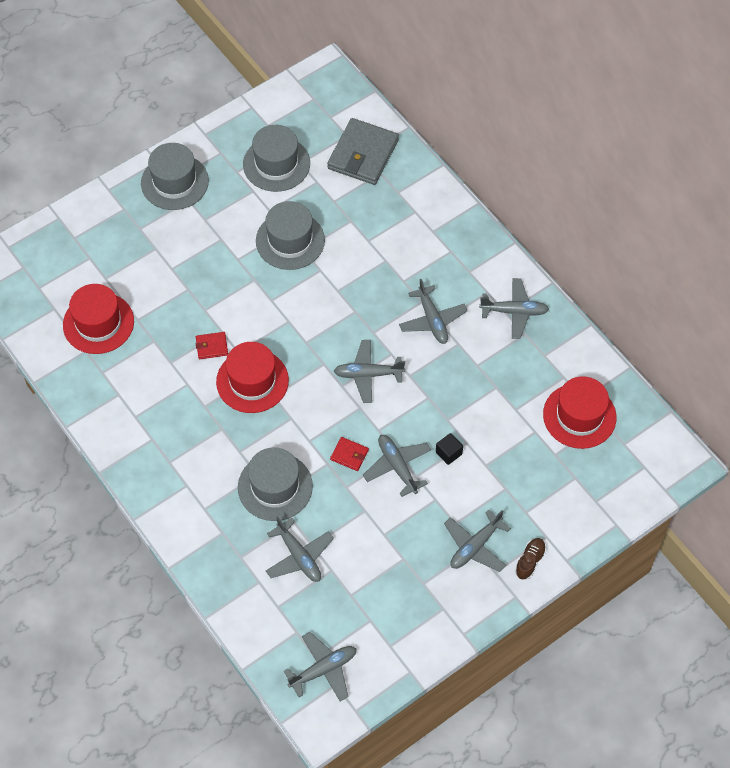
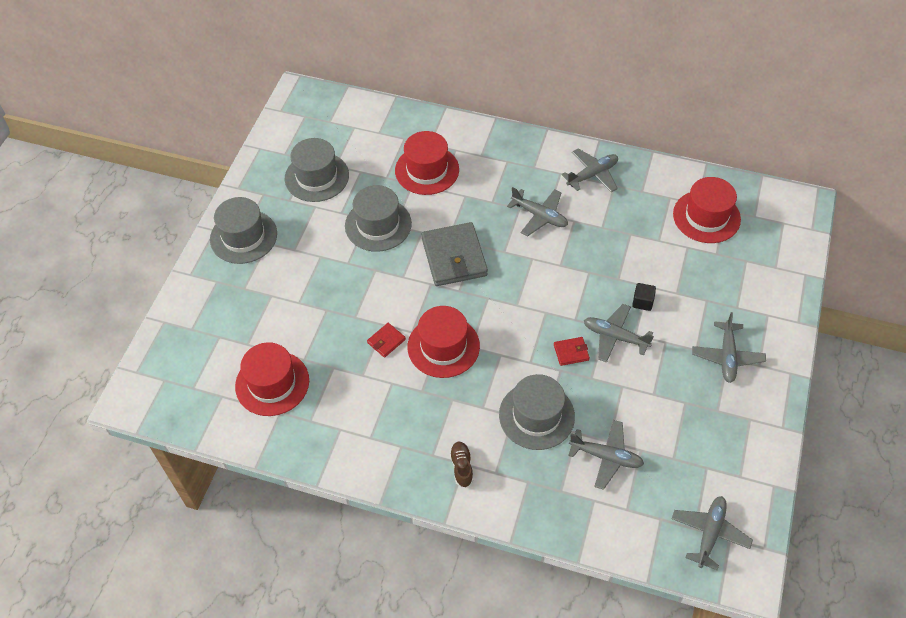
camera: 35 degrees left, 5 degrees down
(363, 154) = (379, 133): grey wallet -> grey wallet (454, 257)
(368, 374) = (529, 284): grey plane -> none
(374, 215) = (427, 170): none -> red hat
(530, 561) = (774, 340): brown shoe -> brown shoe (461, 467)

